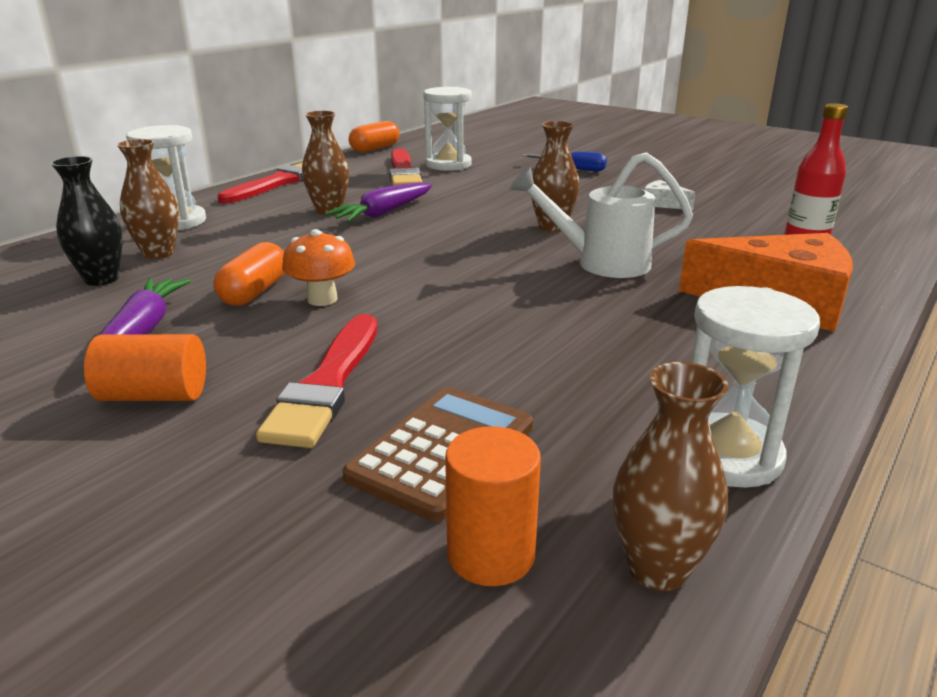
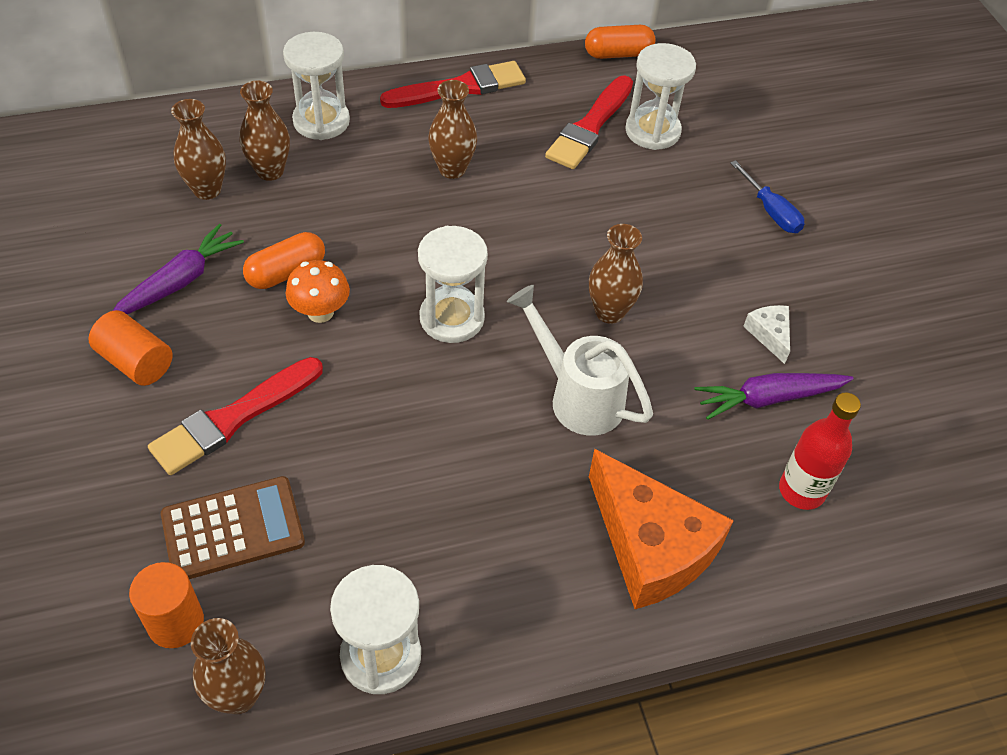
camera: 35 degrees right, 25 degrees up
(101, 279) = (207, 190): black vase -> brown vase
(383, 213) = (492, 200): purple carrot -> purple carrot (768, 399)
(443, 265) = (452, 318): none -> white hourglass

